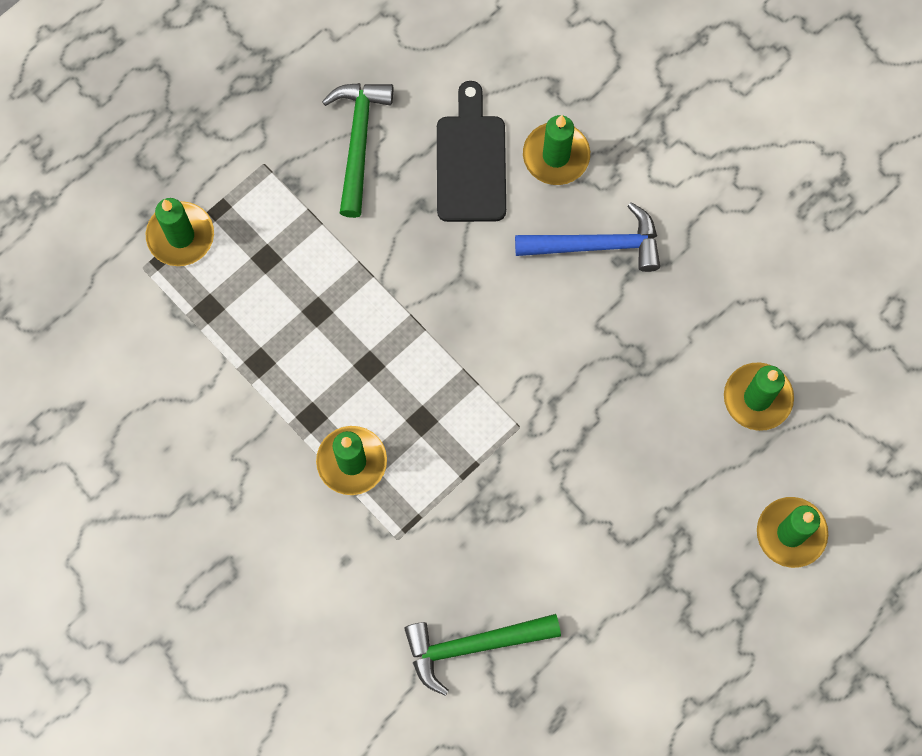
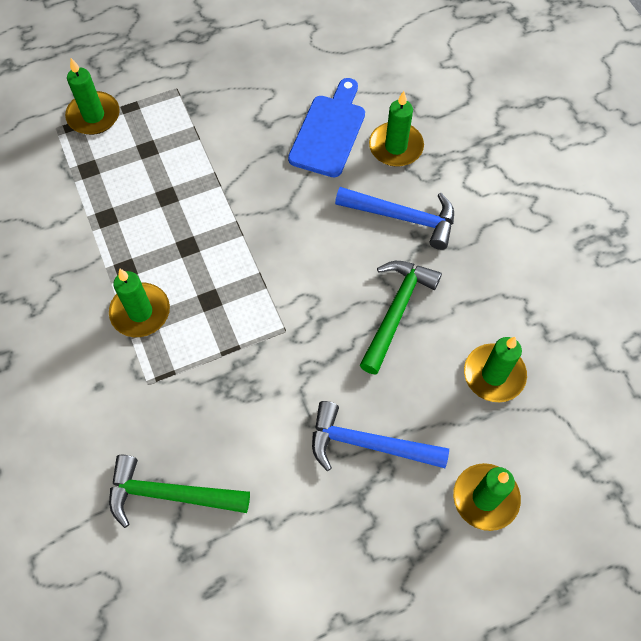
camera: 20 degrees right, 10 degrees down
(358, 141) = (252, 94): green hammer -> green hammer (396, 311)
(471, 162) = (329, 132): black cutting board -> blue cutting board
(654, 520) = (368, 444): none -> blue hammer

